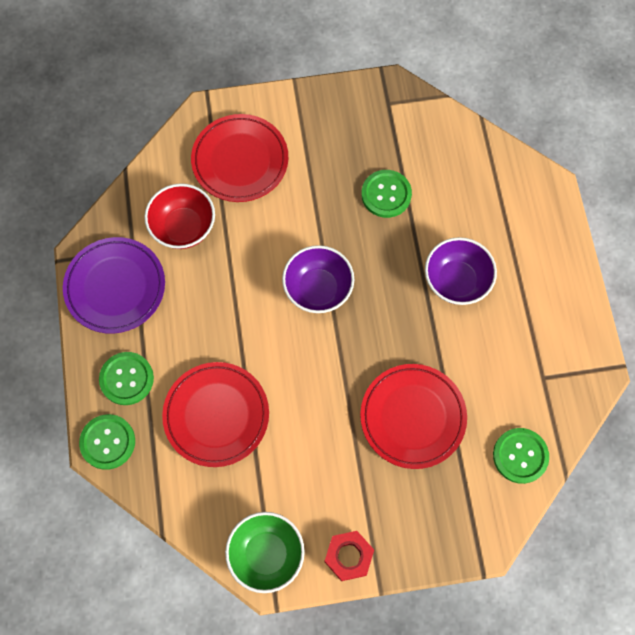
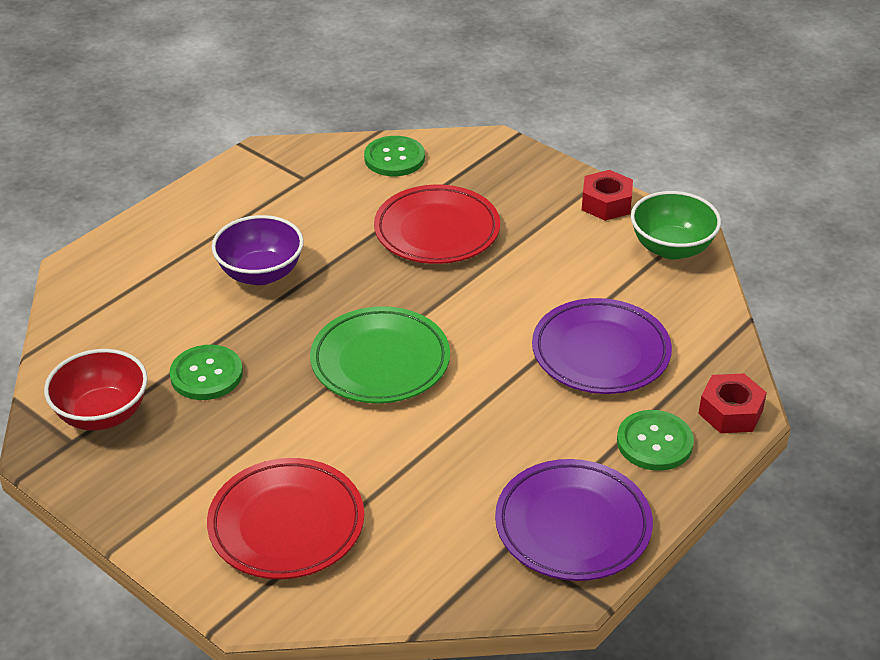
camera: 130 degrees left, 30 degrees down
(108, 442) = (730, 412): green button -> red nut
(183, 227) = (431, 517): red bowl -> red bowl (102, 414)
(216, 415) = (600, 352): red plate -> purple plate
(318, 289) = (380, 361): purple bowl -> green plate

